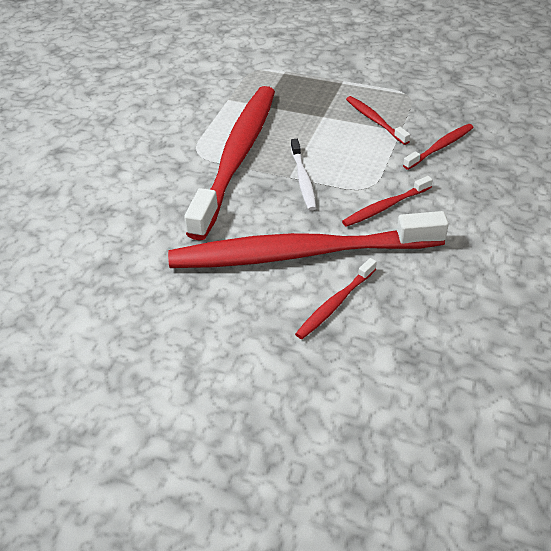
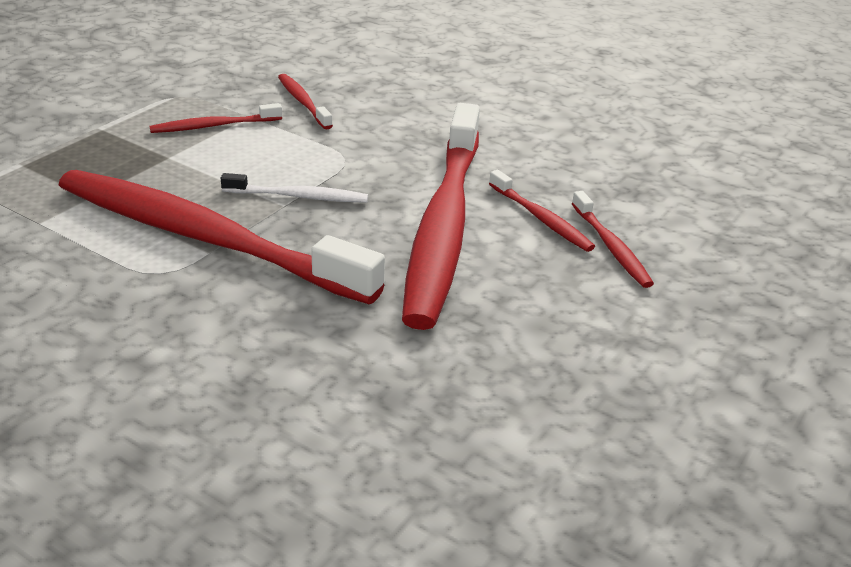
camera: 80 degrees left, 10 degrees down
(385, 207) = (389, 155): red toothbrush -> red toothbrush (611, 247)

